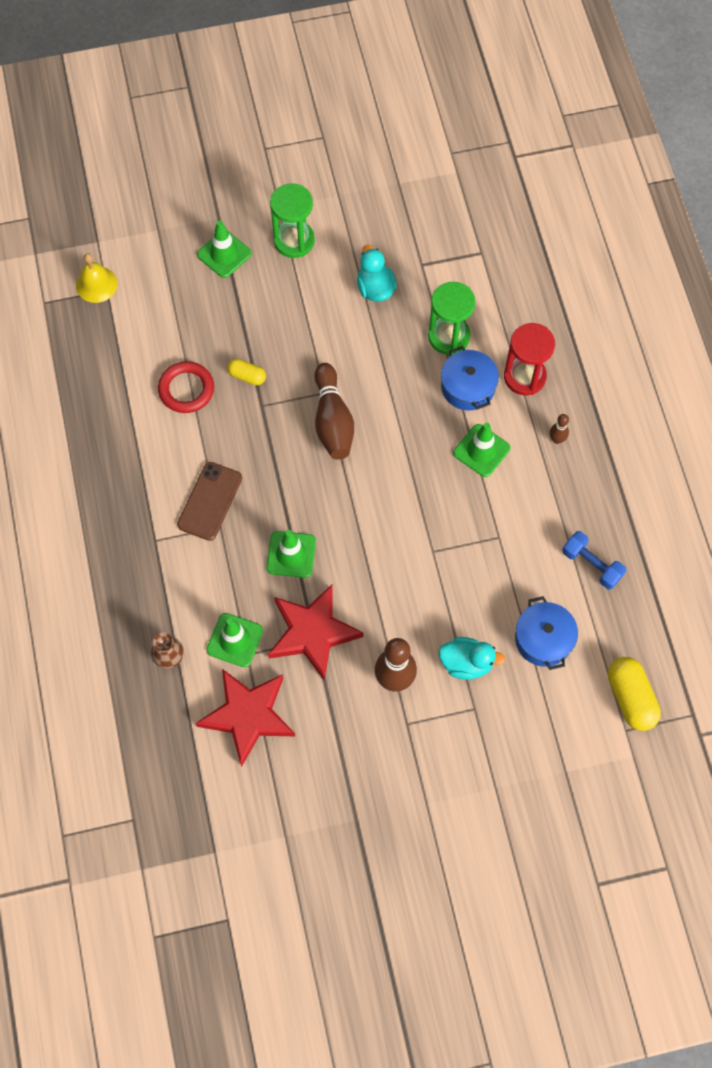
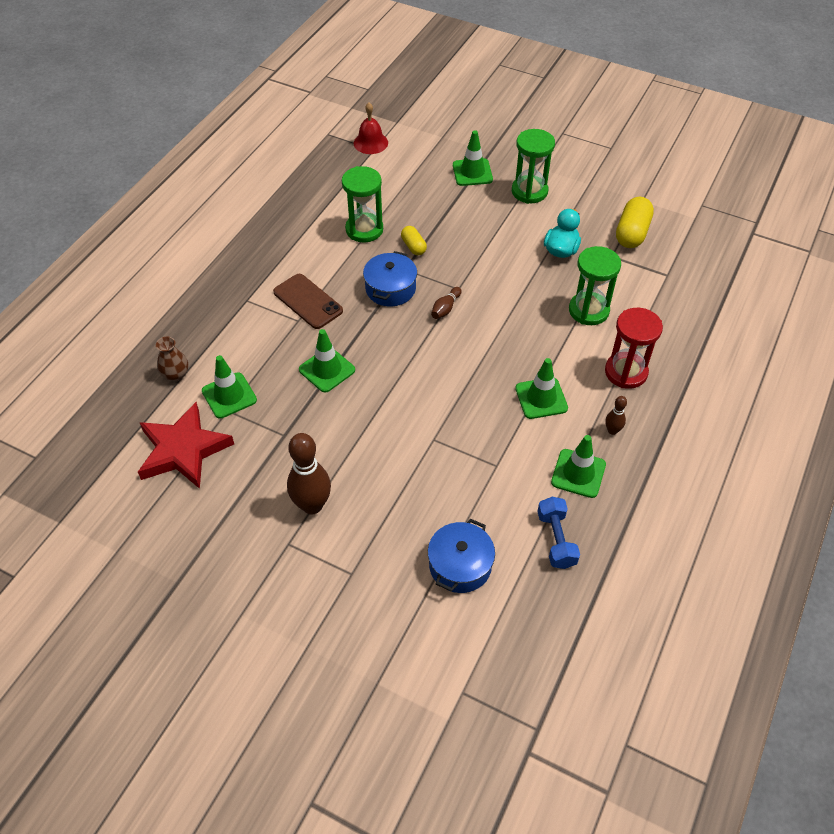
camera: 40 degrees right, 15 degrees down
(96, 284) = (370, 143): yellow bell -> red bell
(186, 389) = (364, 230): red ring -> green hourglass
(210, 501) = (308, 301): brown phone -> brown phone turned 75 degrees clockwise
(312, 632) = (287, 429): red star -> none
(332, 421) = (445, 308): brown bowling pin -> brown bowling pin, size x0.49
(466, 663) = (379, 536): turquoise duck -> none
(468, 387) = (572, 350): blue pot -> blue pot (390, 289)
(562, 497) = (578, 473): none -> green traffic cone
(630, 698) = (492, 669): yellow capsule -> yellow capsule (632, 233)

